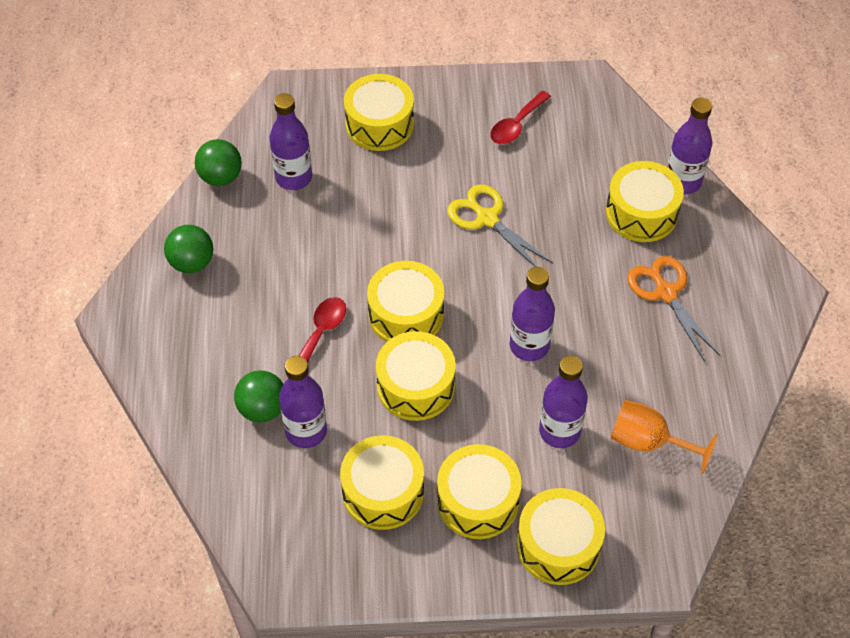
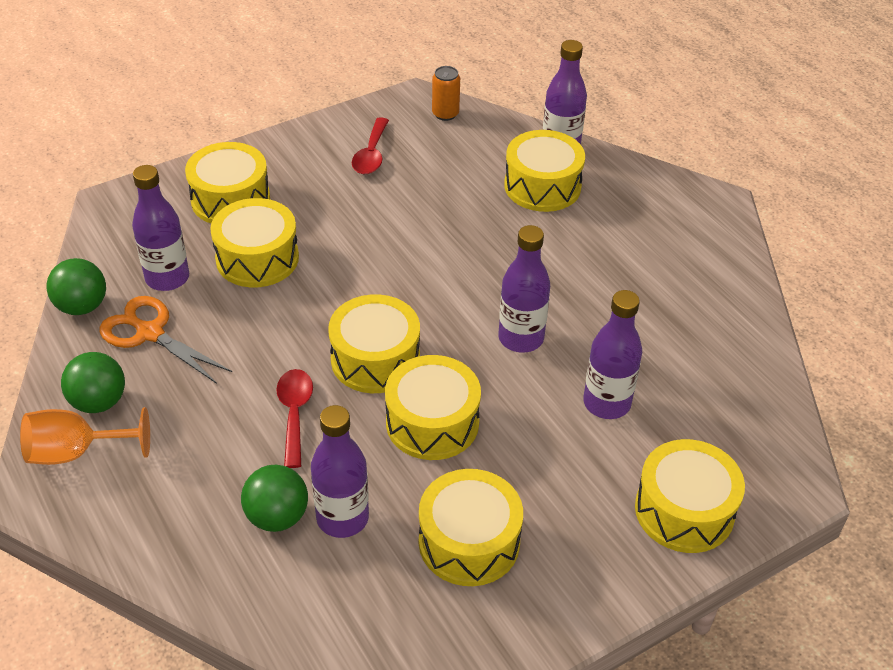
camera: 30 degrees left, 10 degrees down
(477, 501) = (574, 505): yellow drum -> yellow drum (257, 258)
(487, 218) = (399, 243): yellow scissors -> none
(604, 108) = (445, 114): none -> orange can
(648, 442) = (696, 377): orange goblet -> orange goblet (76, 452)
(666, 293) = (614, 243): orange scissors -> orange scissors (150, 333)

